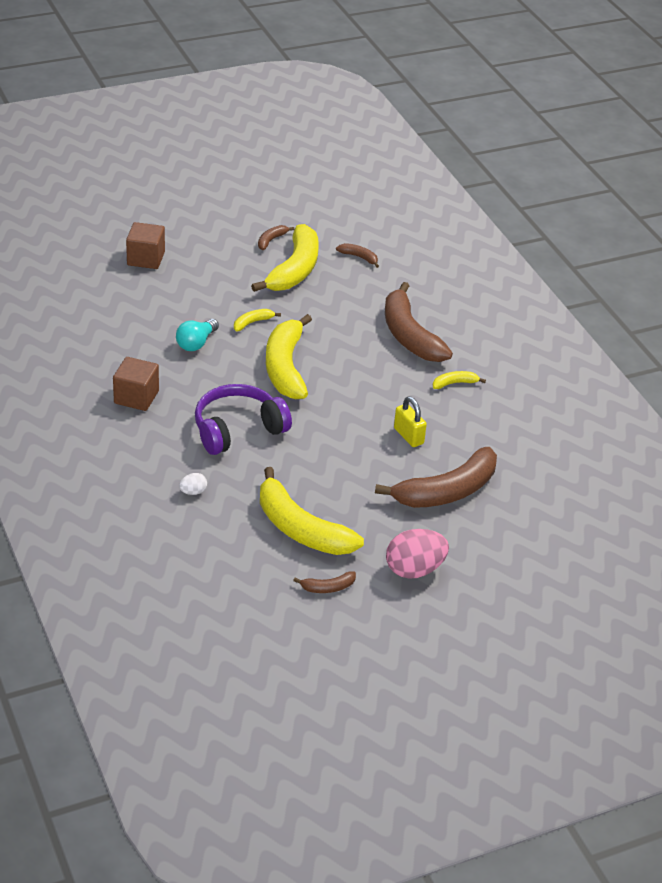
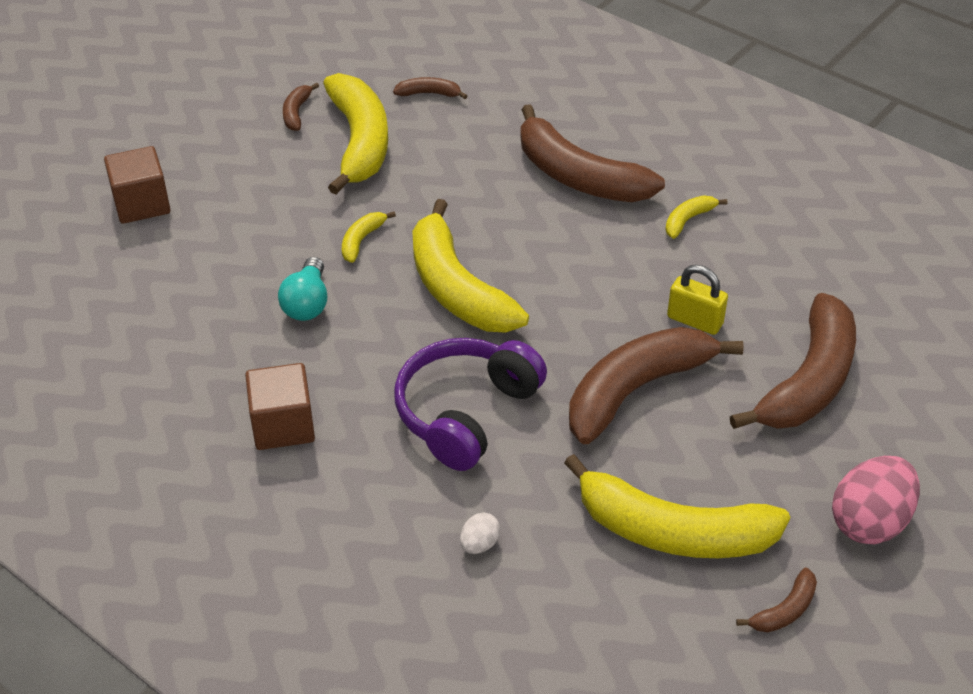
camera: 25 degrees left, 5 degrees up
(342, 456) = (636, 390): none -> brown banana

